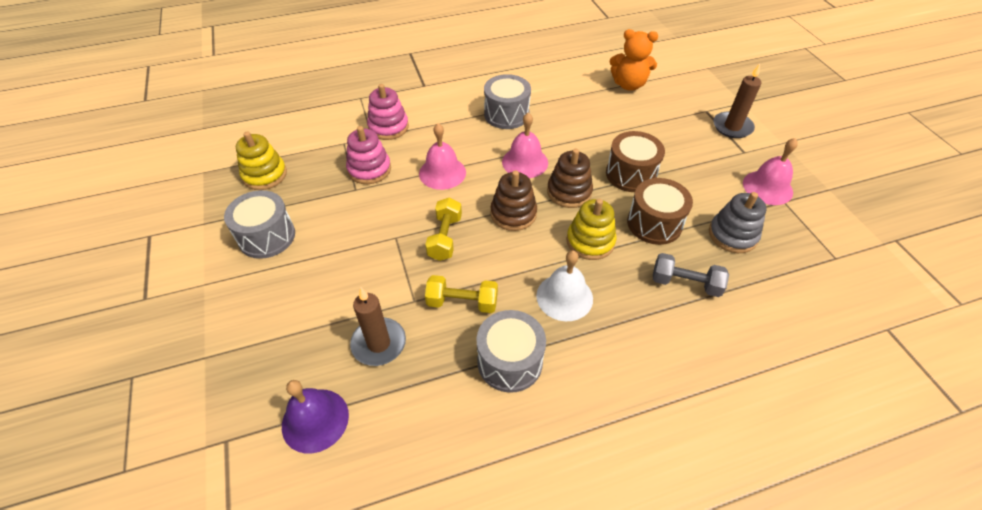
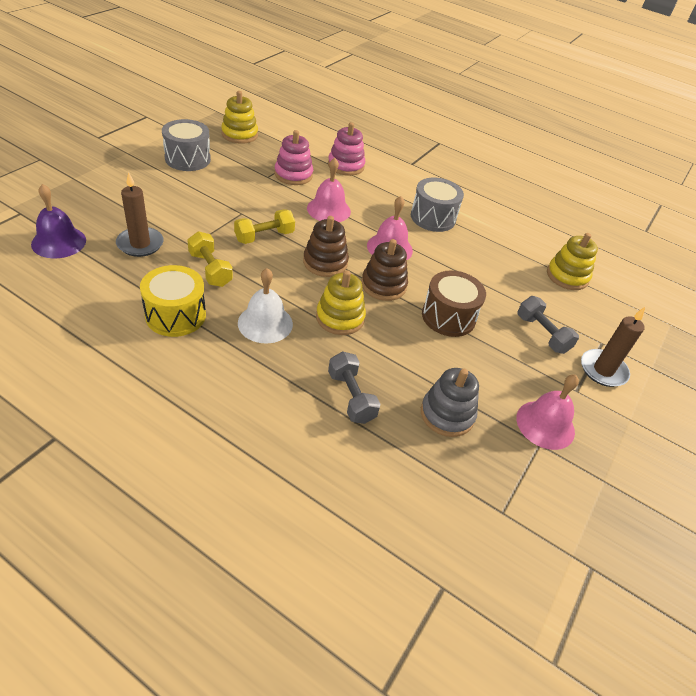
camera: 45 degrees right, 5 degrees down
(510, 361) = (175, 315): grey drum -> yellow drum
(628, 85) = (567, 276): orange teddy bear -> yellow stacking toy
(654, 223) = (403, 352): brown drum -> none
(680, 135) = (542, 334): none -> grey dumbbell

